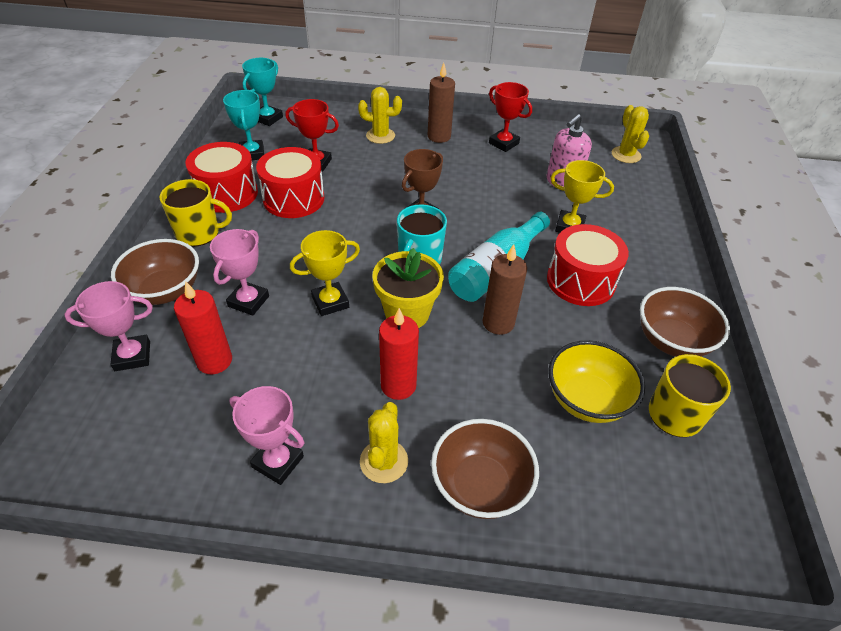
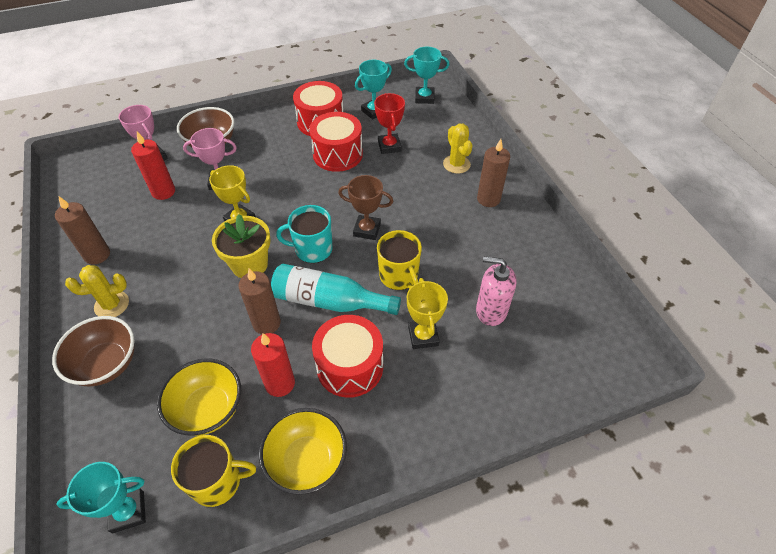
camera: 65 degrees right, 5 degrees up
(199, 233) = (272, 130): yellow mug -> yellow mug (399, 276)
(278, 462) = (97, 255): pink trophy -> brown candle
(398, 385) = (178, 287): red candle -> red candle (280, 383)
(503, 143) = (518, 246): red trophy -> none
(626, 155) = (588, 352): yellow cactus -> none
(671, 341) = (307, 461): brown bowl -> yellow bowl
(690, 501) = (128, 512): none -> turquoise trophy

